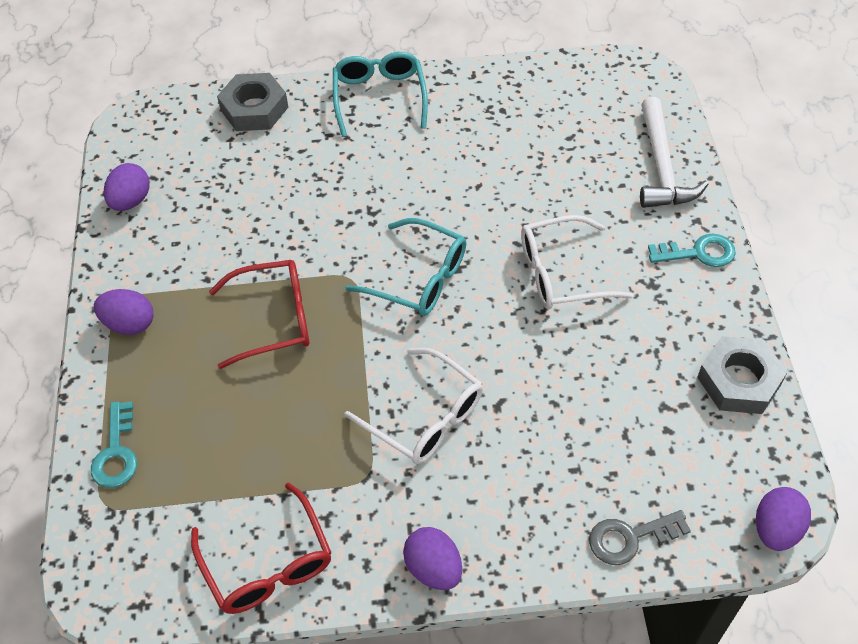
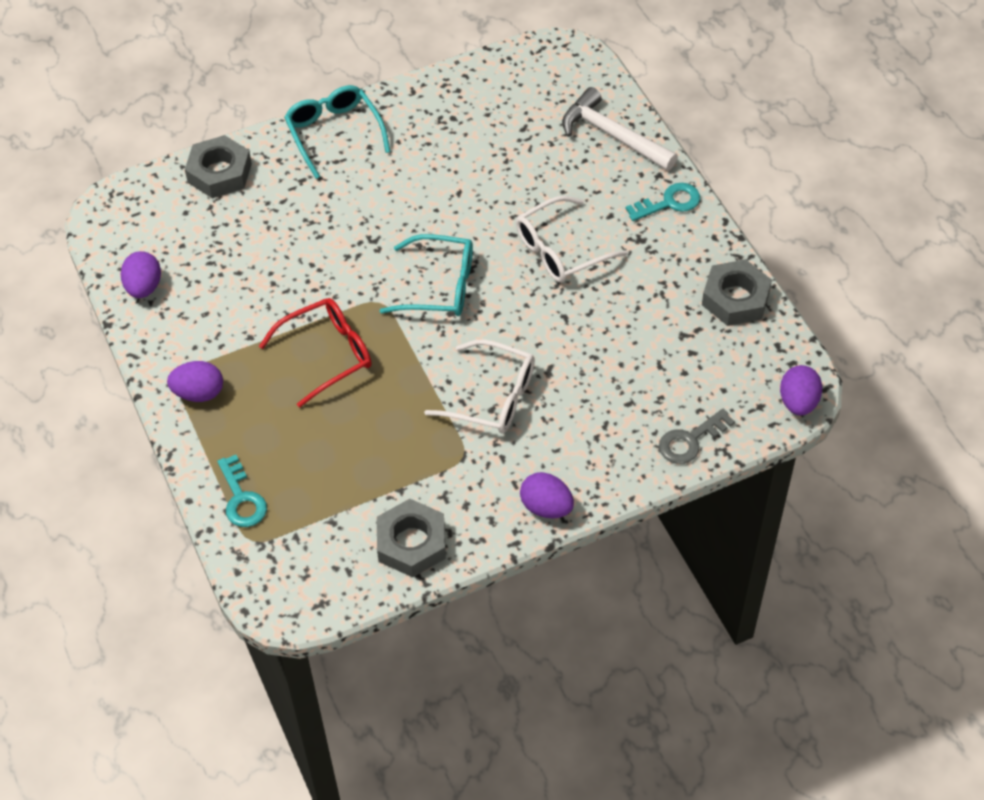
camera: 20 degrees left, 0 degrees up
(268, 563) = (411, 543): red glasses -> grey nut
(661, 166) = (613, 135): white hammer -> white hammer turned 150 degrees clockwise

